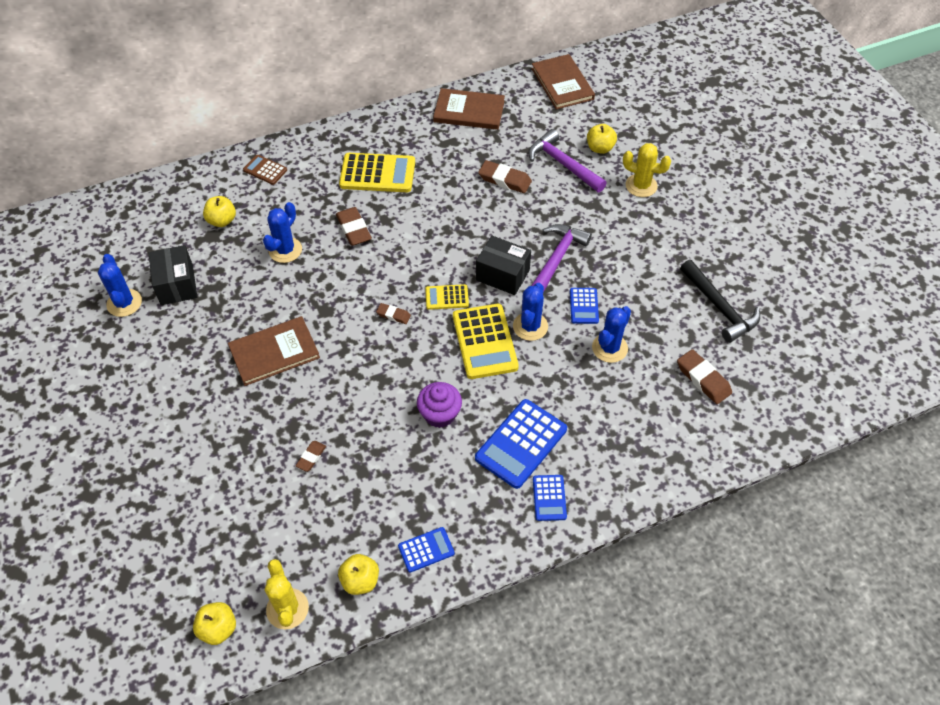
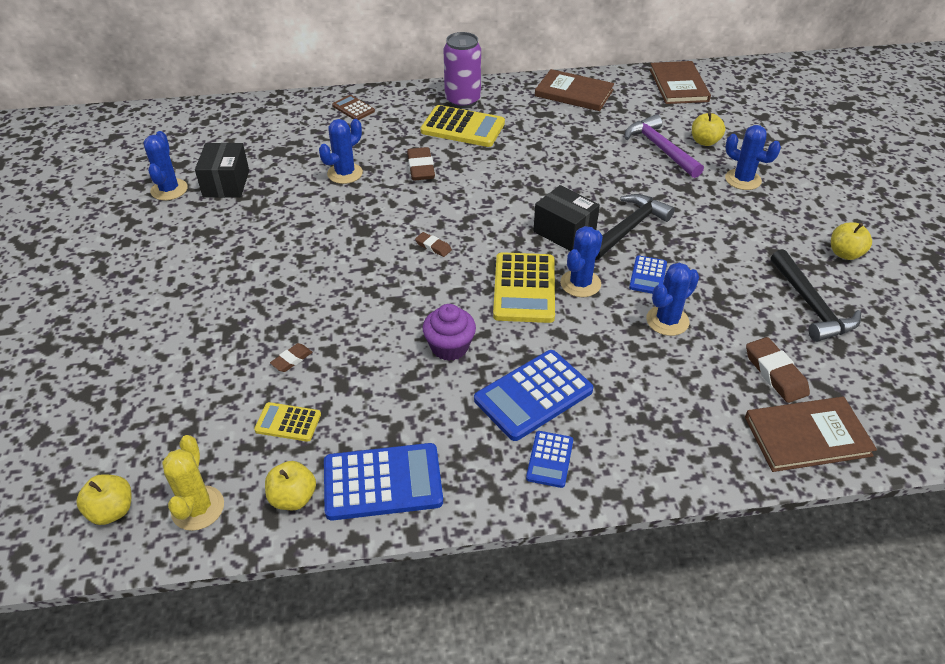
camera: 15 degrees right, 10 degrees down
(222, 221) = (294, 140): yellow apple -> yellow apple (845, 253)
(274, 352) = (295, 257): brown book -> brown book (807, 436)
(367, 140) = (462, 100): none -> purple can
(426, 550) = (382, 482): blue calculator -> blue calculator, size x1.86
(447, 297) = (496, 241): yellow calculator -> yellow calculator (288, 422)
(504, 180) = (593, 152): brown eraser -> none
(556, 259) = (629, 228): purple hammer -> black hammer
(641, 186) = (743, 180): yellow cactus -> blue cactus

